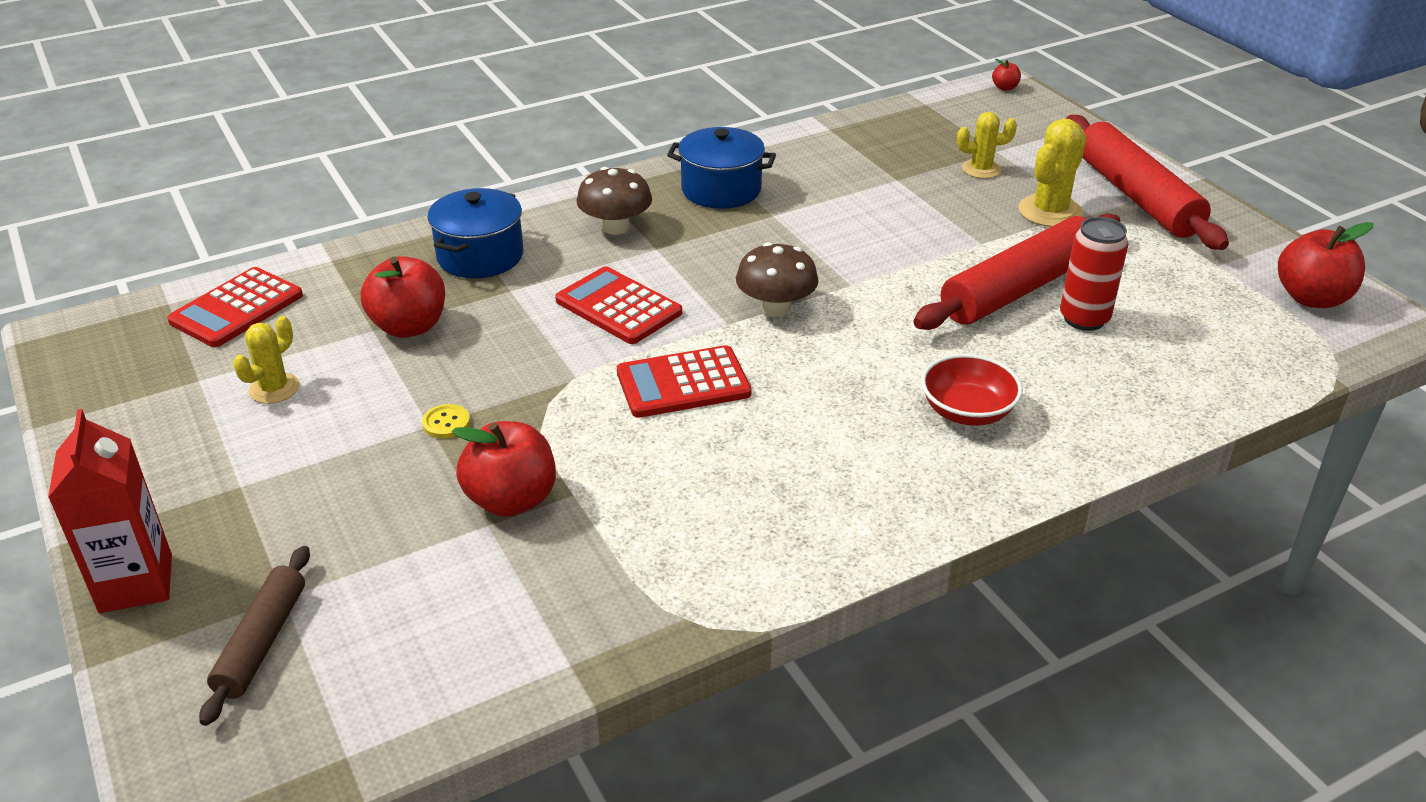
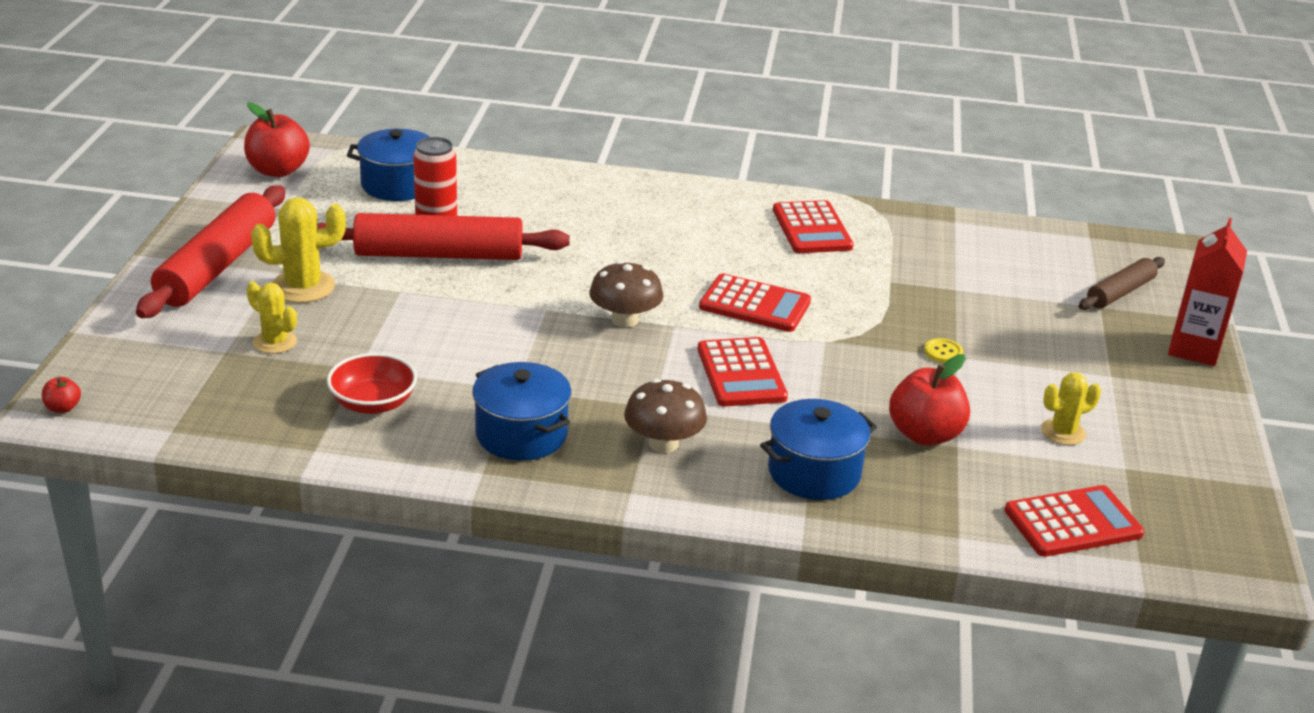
camera: 145 degrees left, 5 degrees down
(511, 500) = (931, 294): red apple -> none
(737, 530) = (812, 229): none -> red calculator
(967, 411) = (600, 217): red bowl -> red bowl (373, 403)
(1197, 341) = (398, 185): none -> blue pot

